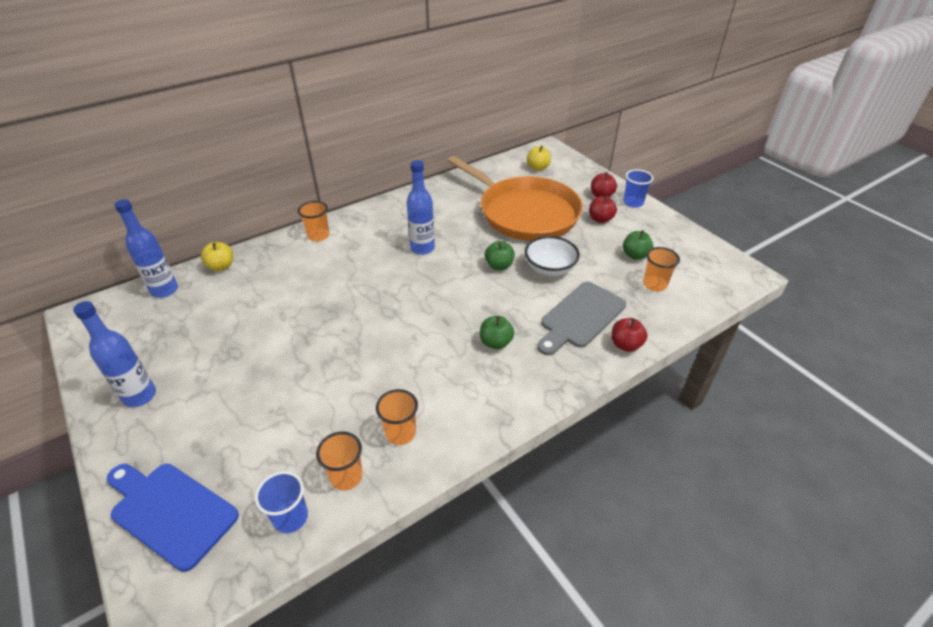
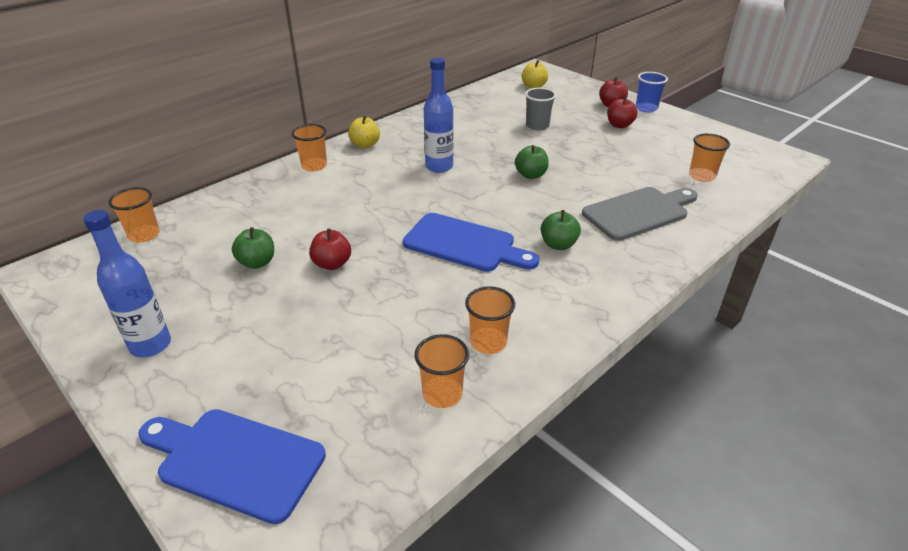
camera: 10 degrees left, 5 degrees down
(164, 290) = (144, 235): blue bottle -> orange cup
(221, 266) = (207, 205): yellow apple -> yellow apple (365, 145)
(290, 517) = (391, 445): blue cup -> none
(416, 332) = (464, 244): none -> blue cutting board
(525, 212) = (537, 126): orange pan -> grey cup
(549, 268) = (586, 172): white bowl -> none
(580, 317) = (639, 212): grey cutting board -> grey cutting board turned 150 degrees counterclockwise
(625, 345) = (697, 232): red apple -> red apple (332, 264)
(635, 255) = (670, 153): green apple -> green apple (257, 262)

